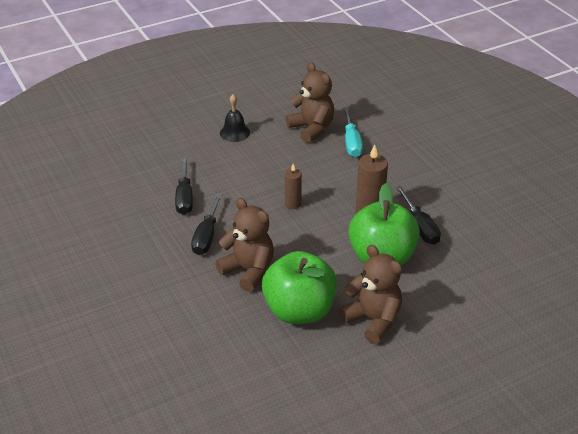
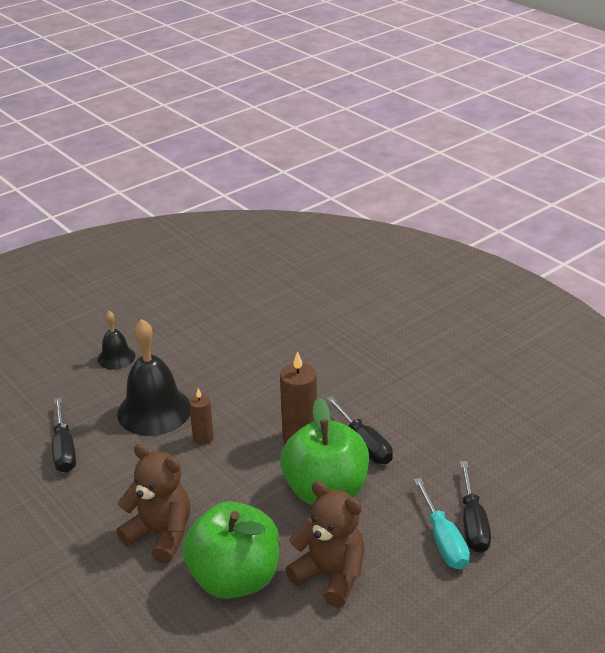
camera: 10 degrees left, 5 degrees down
(206, 236) = (100, 497): black screwdriver -> black screwdriver (473, 523)
(258, 178) = (154, 410): none -> black bell
(311, 128) = (210, 340): brown teddy bear -> none
(351, 143) = (262, 351): turquoise screwdriver -> turquoise screwdriver (443, 540)

